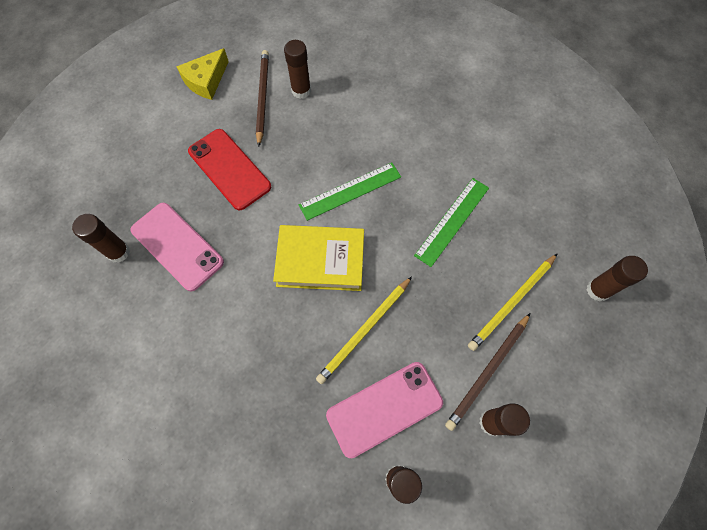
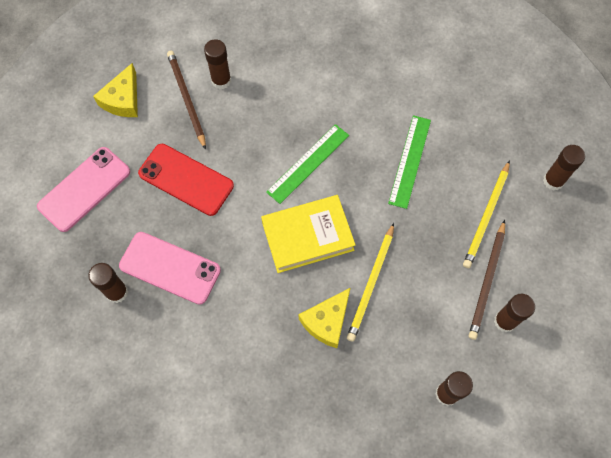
camera: 20 degrees left, 0 degrees up
(304, 353) = (327, 321): none -> yellow cheese
(384, 408) = (414, 342): pink phone -> pink phone (84, 189)

